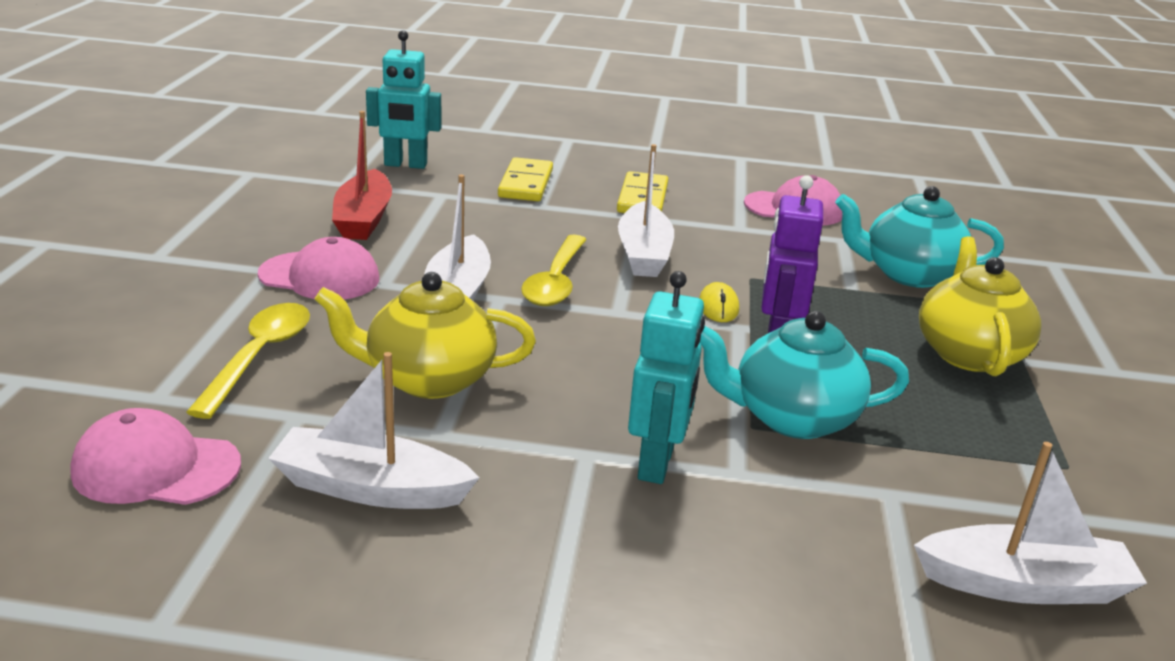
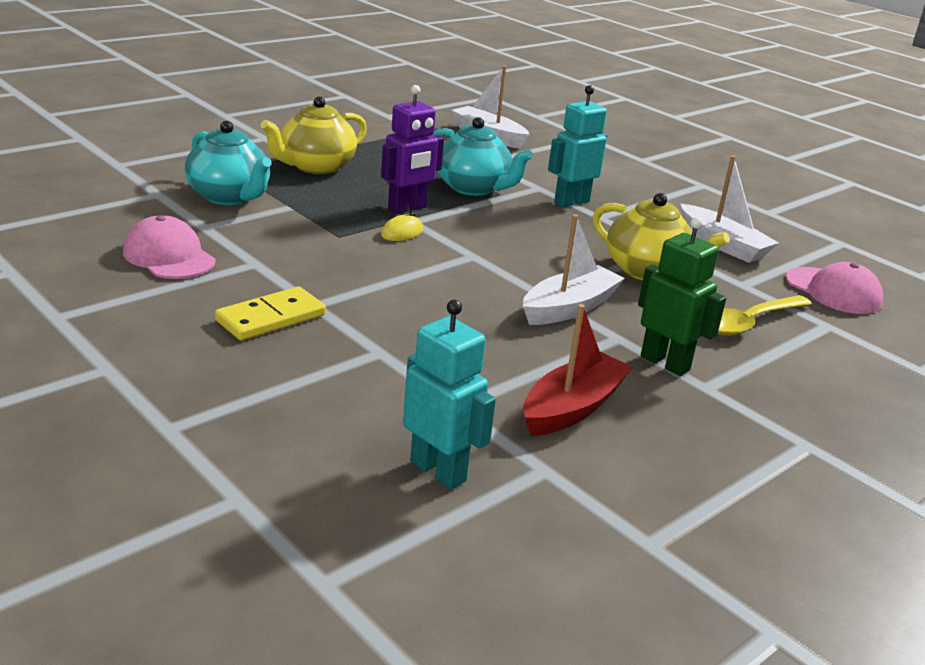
camera: 140 degrees left, 0 degrees up
(320, 277) = (665, 363): pink cap -> green robot
(526, 184) = (347, 382): yellow domino -> none
(556, 281) = (482, 287): yellow spoon -> none
(644, 254) = (378, 277): white boat -> none

